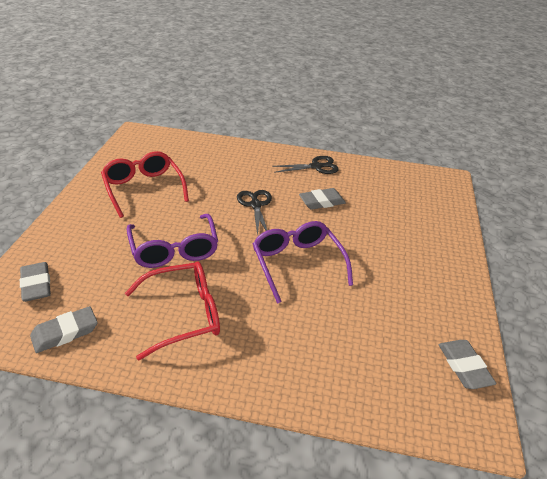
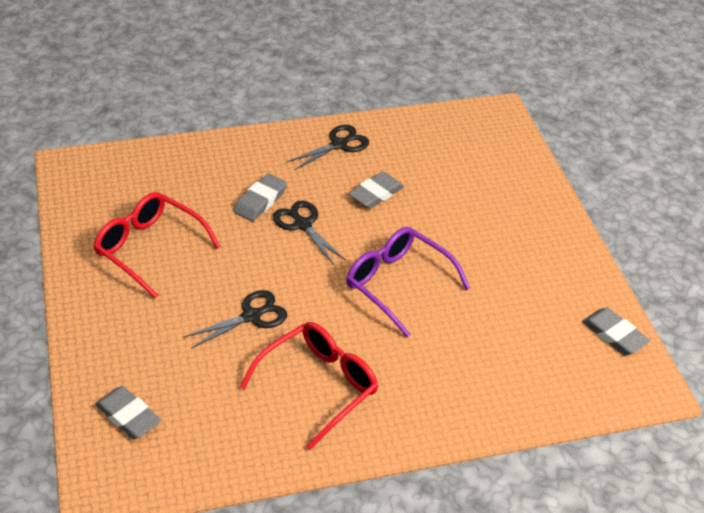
camera: 25 degrees left, 5 degrees up
(65, 332) = (209, 453): grey eraser -> grey eraser (260, 201)
(174, 250) = (251, 316): purple glasses -> black scissors

